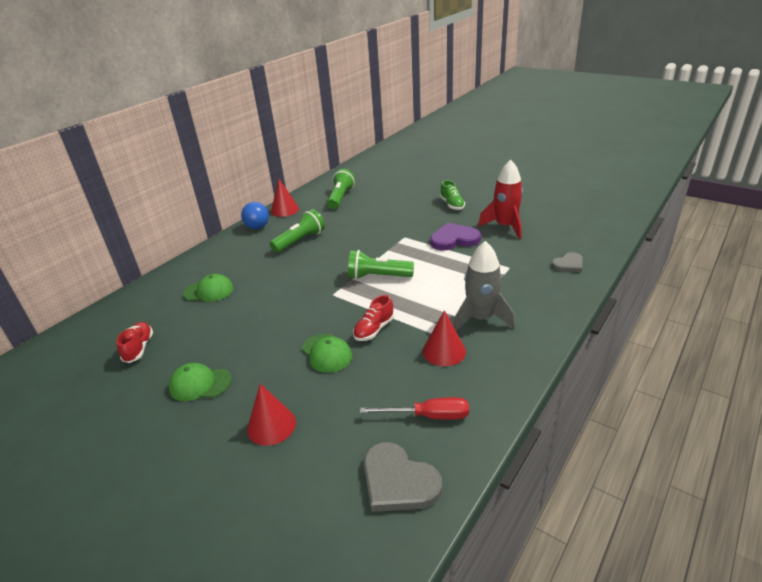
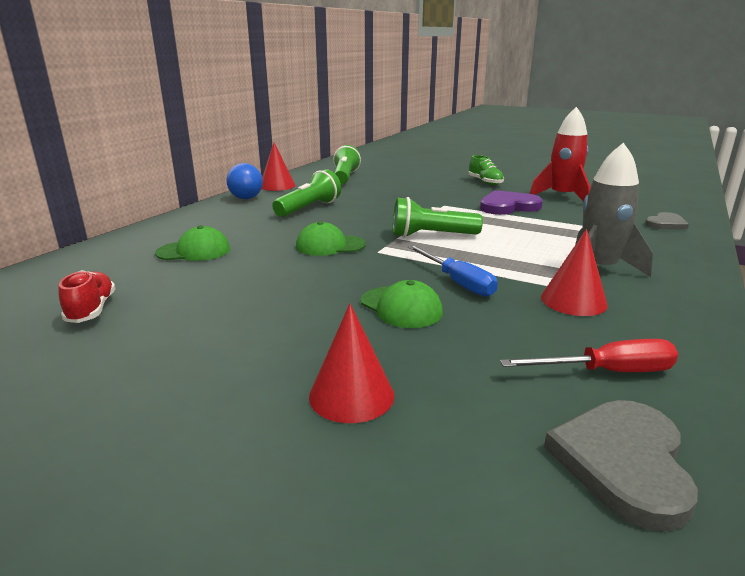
camera: 10 degrees left, 10 degrees down
(200, 384) = (206, 348): green cap -> green cap (330, 245)
(374, 329) = (457, 282): red shoe -> blue screwdriver
(398, 481) = (623, 462): grey heart -> grey heart turned 75 degrees clockwise

